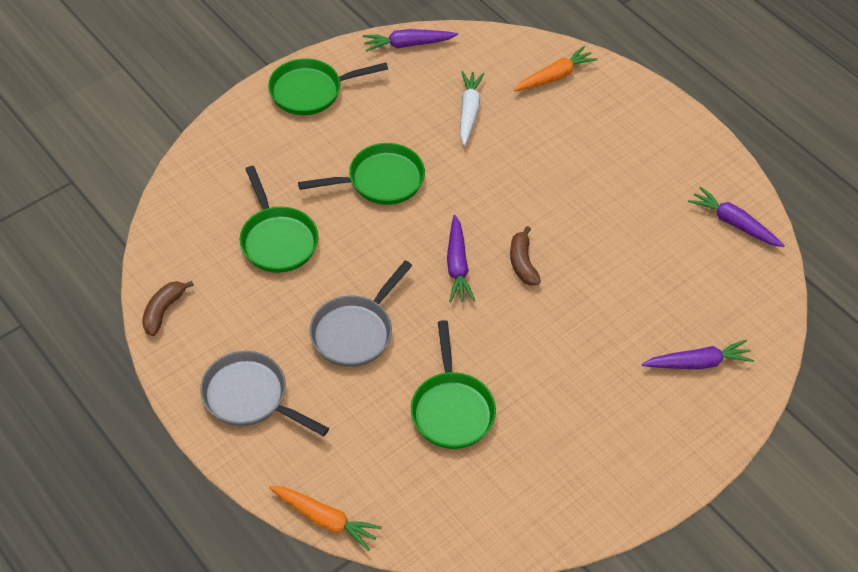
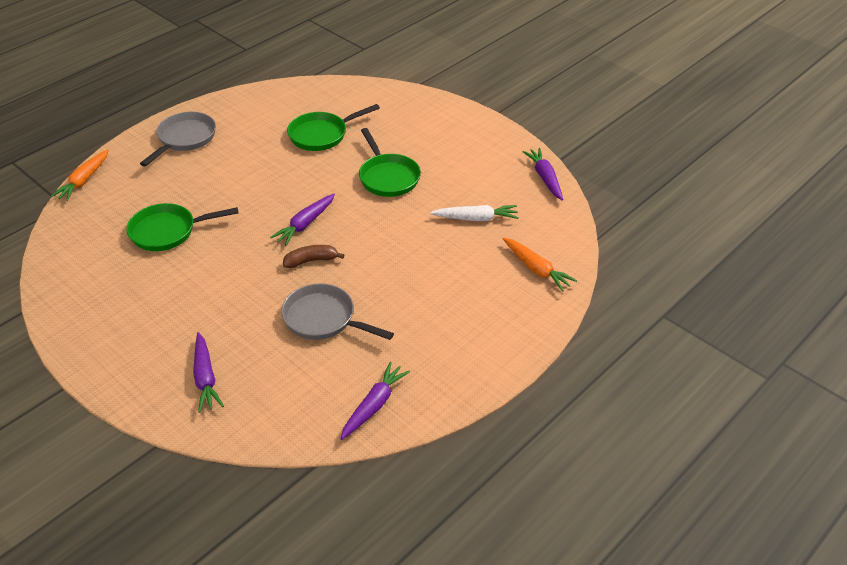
camera: 85 degrees right, 10 degrees down
(163, 311) = (256, 96): brown banana -> none
(311, 91) = (474, 134): green pan -> none
(355, 331) = (239, 178): grey pan -> grey pan (323, 319)
(457, 265) = (305, 224): purple carrot -> purple carrot turned 45 degrees counterclockwise

